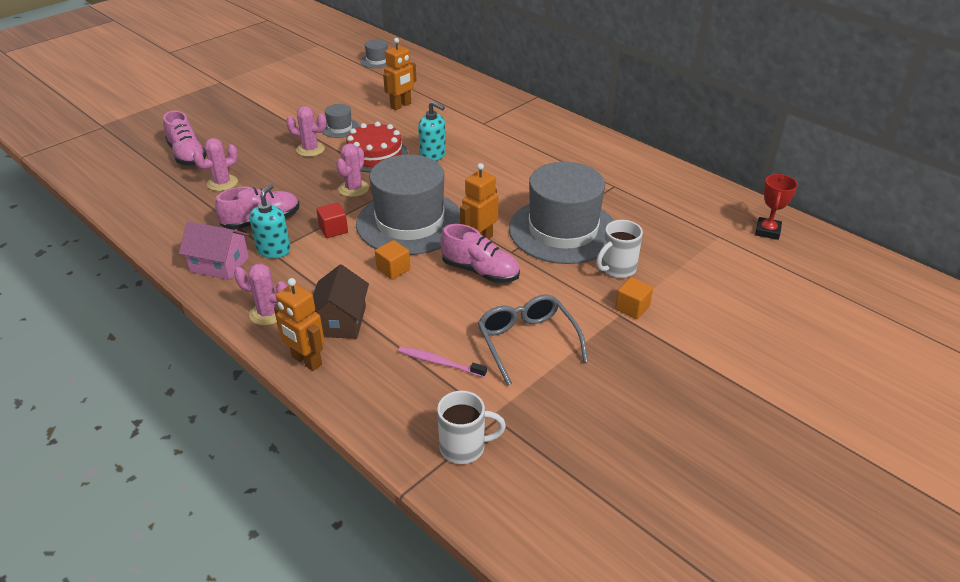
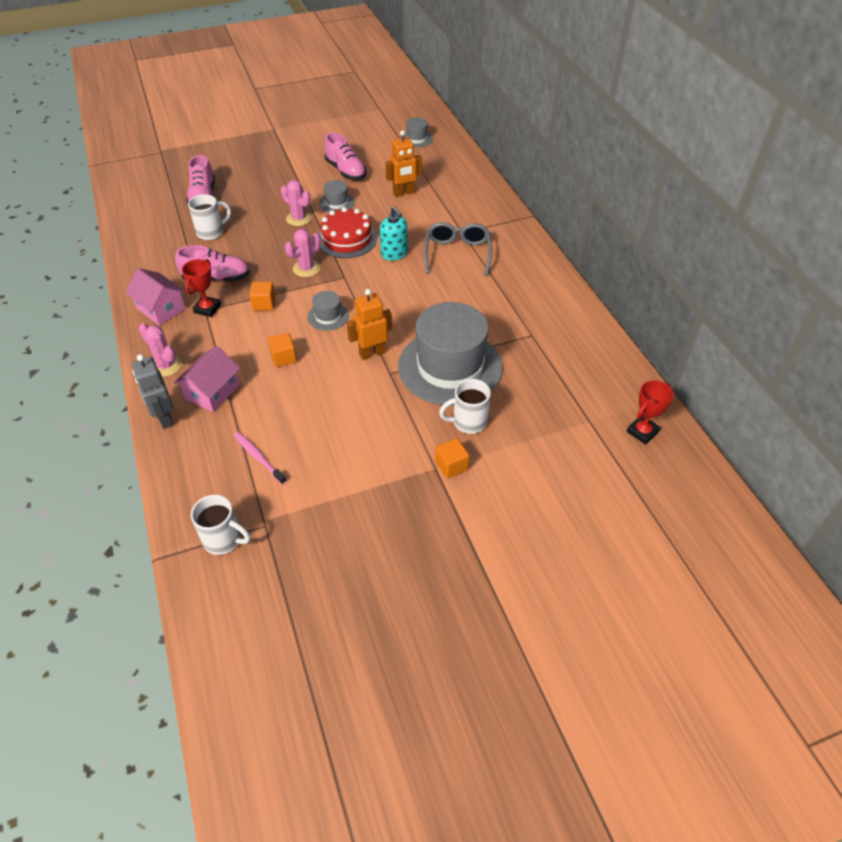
camera: 25 degrees right, 10 degrees up
(222, 183) = (211, 232): pink cactus -> white mug
(274, 250) = (207, 309): turquoise soap dispenser -> red trophy
(306, 361) = (164, 418): orange robot -> grey robot
(333, 229) = (264, 304): red cube -> orange cube
(341, 321) = (212, 392): brown house -> pink house
(410, 222) = (328, 316): grey hat -> grey hat, size x0.42
(480, 271) = (350, 383): pink shoe -> pink shoe (346, 171)
(527, 342) = (339, 465): grey glasses -> grey glasses (457, 253)

